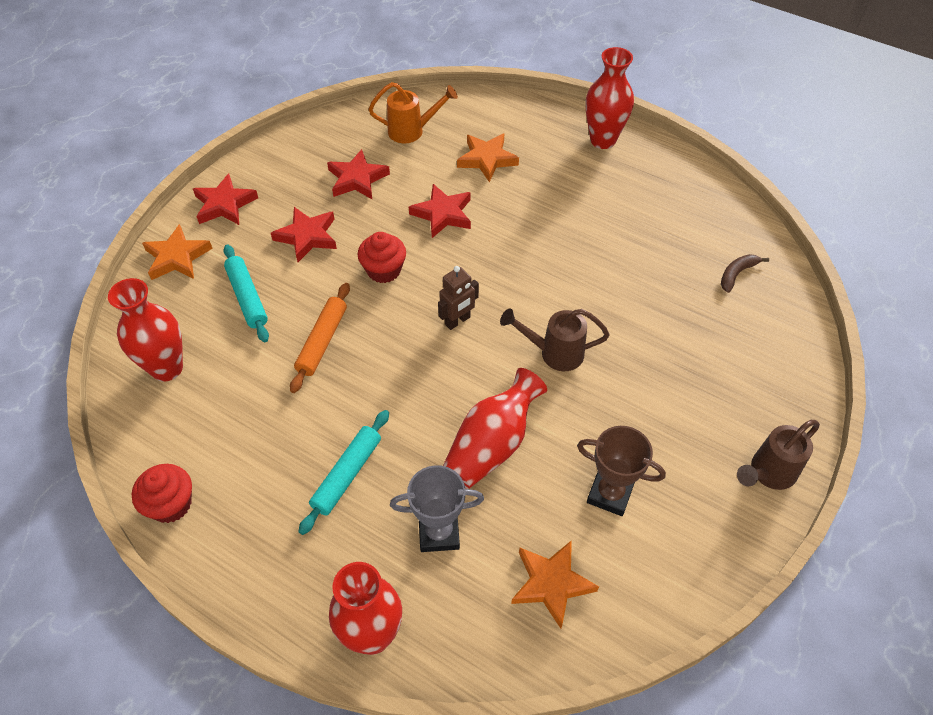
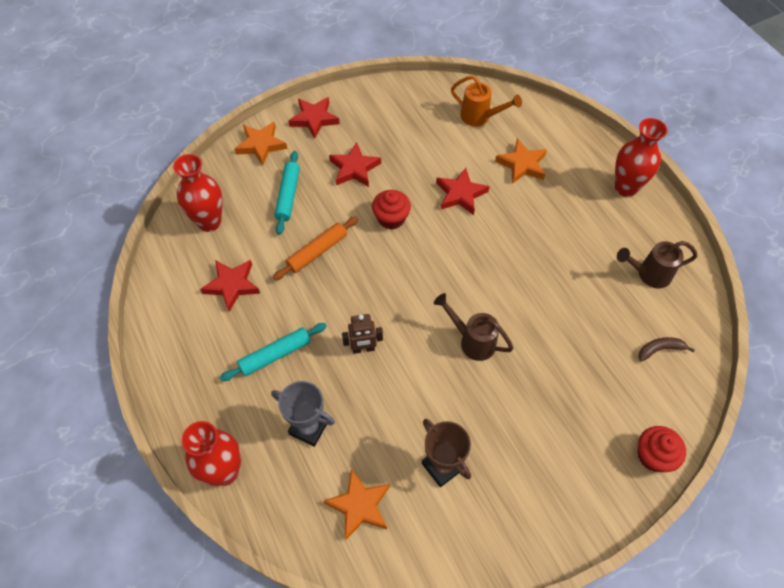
camera: 30 degrees right, 5 degrees up
(171, 504) = (159, 316): red cupcake -> red cupcake (653, 456)
(357, 179) = (416, 139): red star -> red star (232, 285)
(457, 321) = (418, 282): brown robot -> brown robot (363, 349)
(492, 444) = (383, 385): red vase -> none
(768, 473) = (572, 517): brown watering can -> brown watering can (648, 274)

